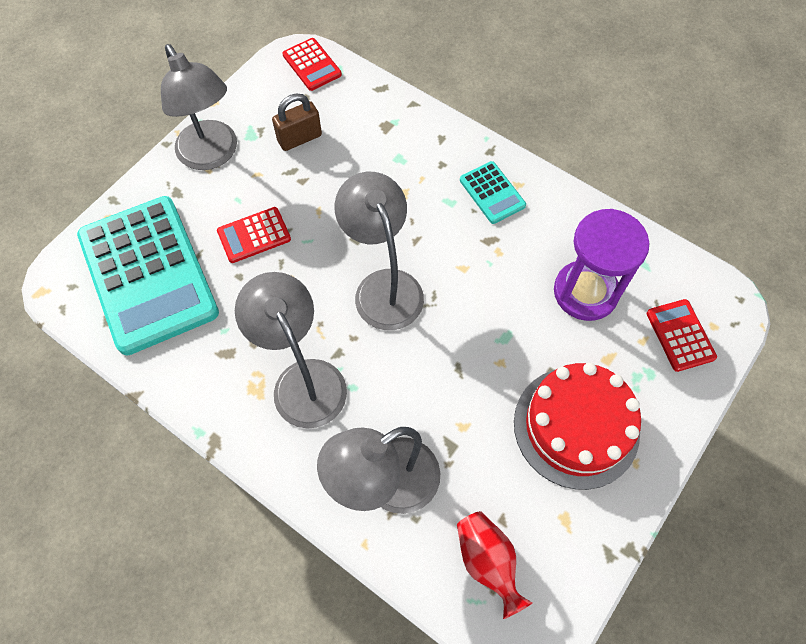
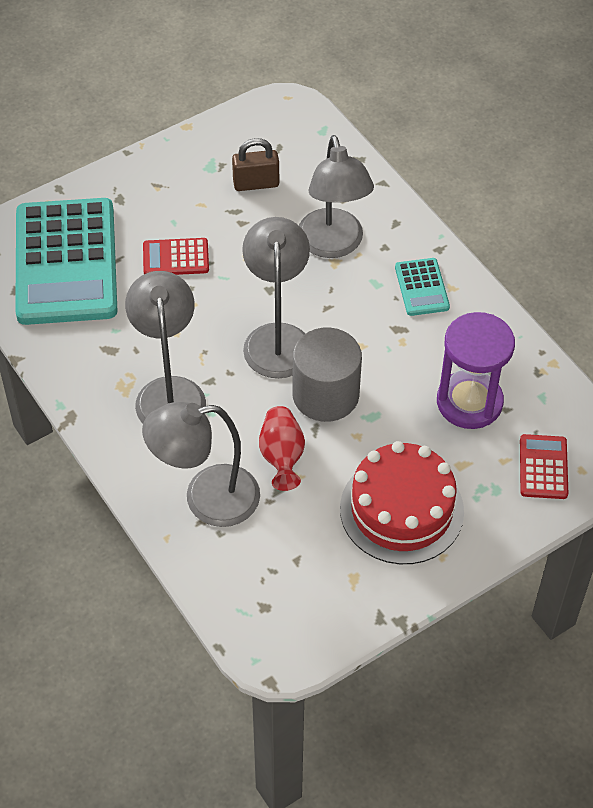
camera: 20 degrees right, 10 degrees down
(212, 155) = (166, 175): grey lamp -> grey lamp (333, 245)
(312, 65) = (298, 118): red calculator -> none
(453, 330) = (325, 395): none -> grey cylinder
(487, 562) = (268, 586): red vase -> red vase (282, 456)

